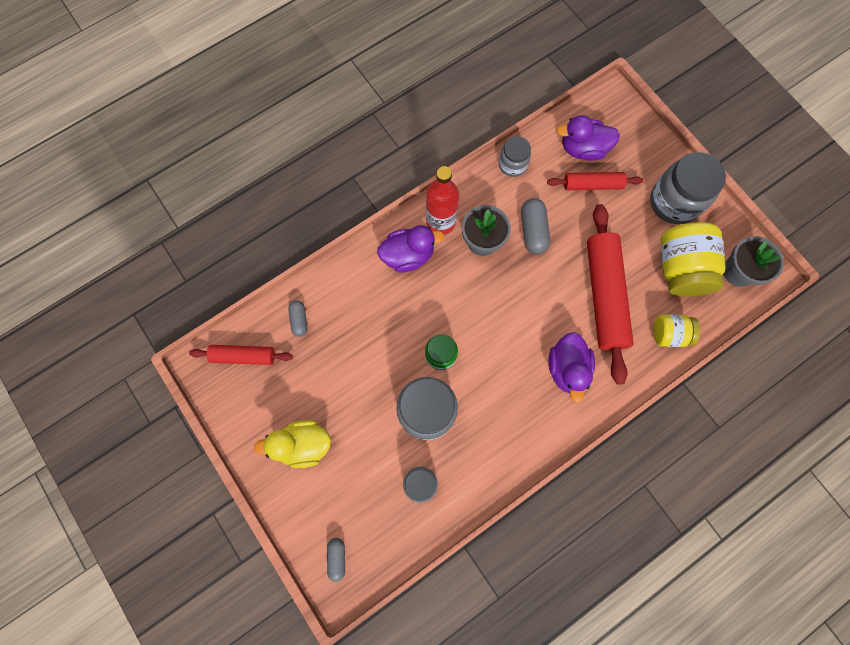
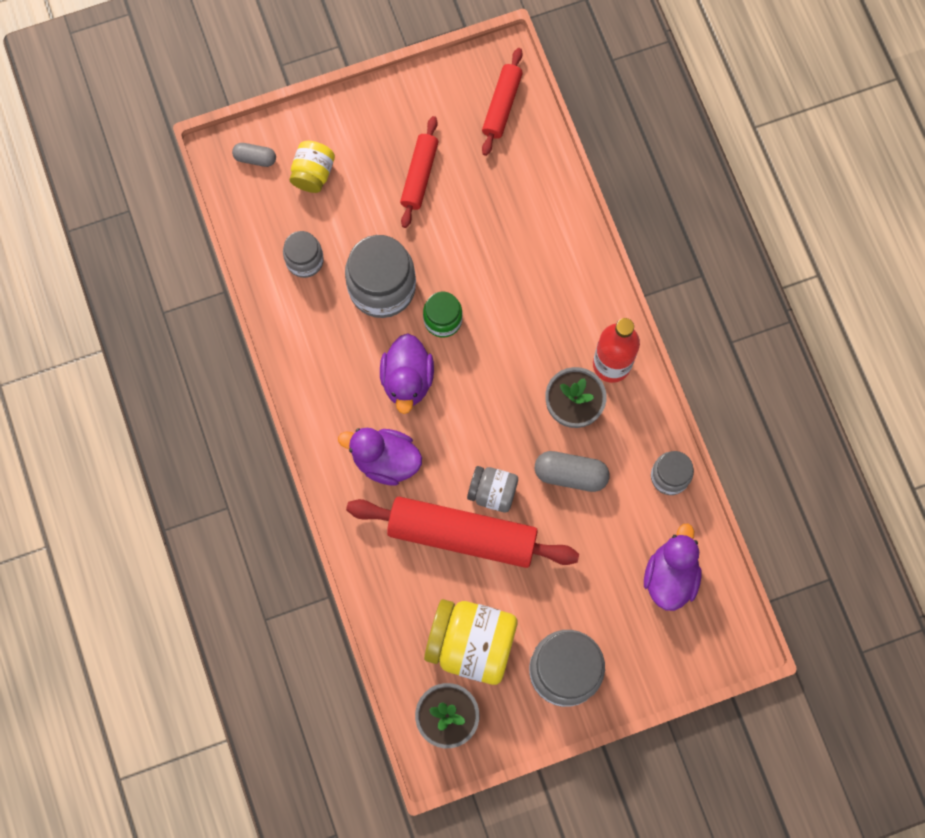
camera: 105 degrees right, 0 degrees up
(299, 320) = (528, 173): grey capsule -> none
(303, 444) = (383, 148): yellow duck -> none
(408, 255) = (576, 314): purple duck -> purple duck (407, 380)
(564, 282) = (492, 492): none -> grey jar
(592, 185) = (615, 571): red rolling pin -> red rolling pin (419, 175)
(669, 334) = (392, 598): yellow jar -> yellow jar (313, 173)

